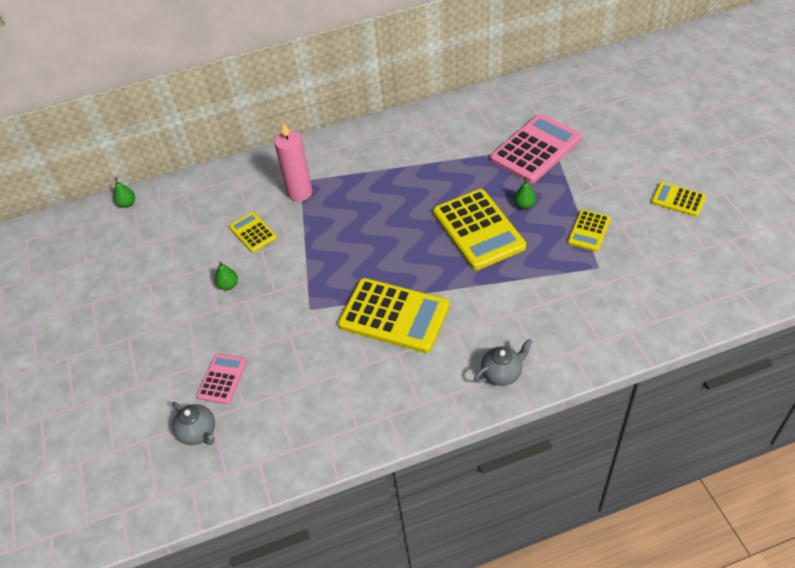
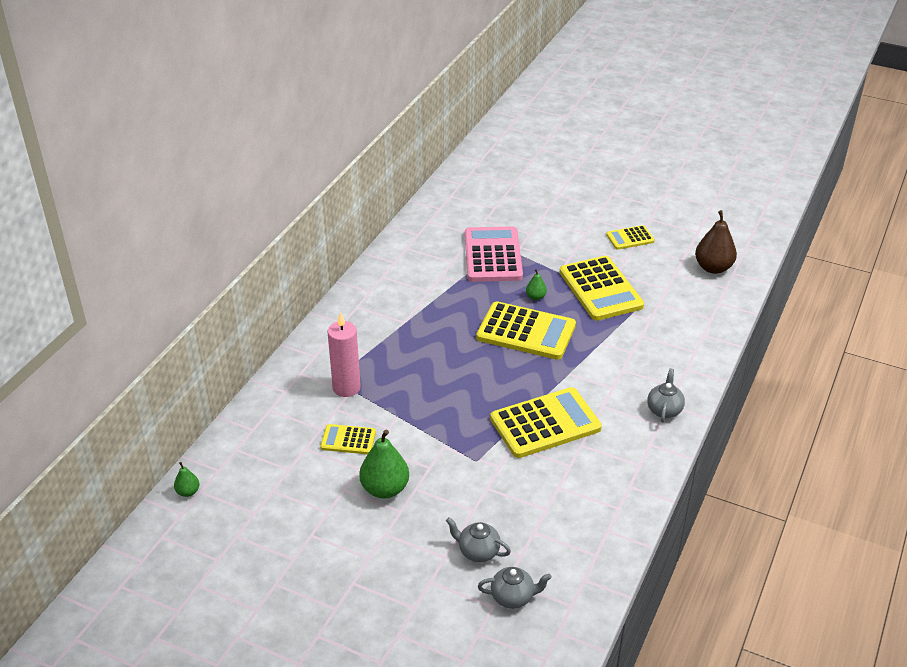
camera: 50 degrees left, 10 degrees down
(222, 379) = (478, 552): pink calculator -> grey teapot
(228, 285) = (385, 489): green pear -> green pear, size x1.99
(589, 231) = (601, 289): yellow calculator -> yellow calculator, size x1.93
(725, 274) = (713, 268): none -> brown pear

